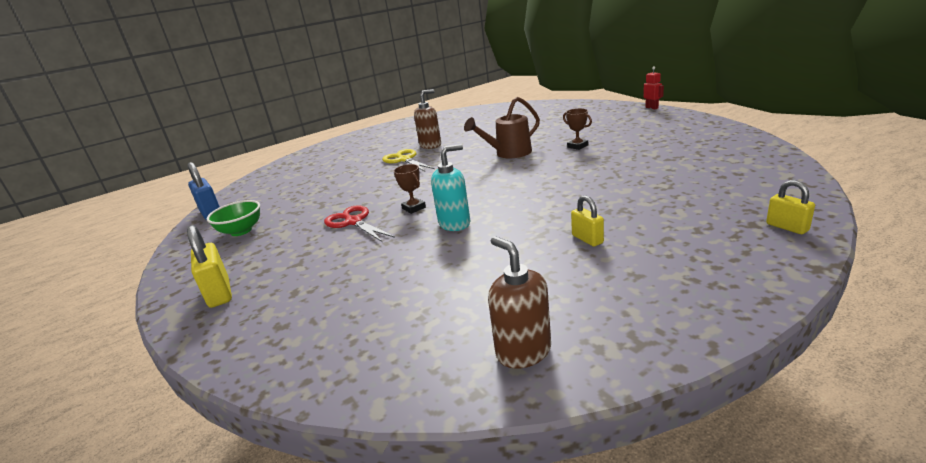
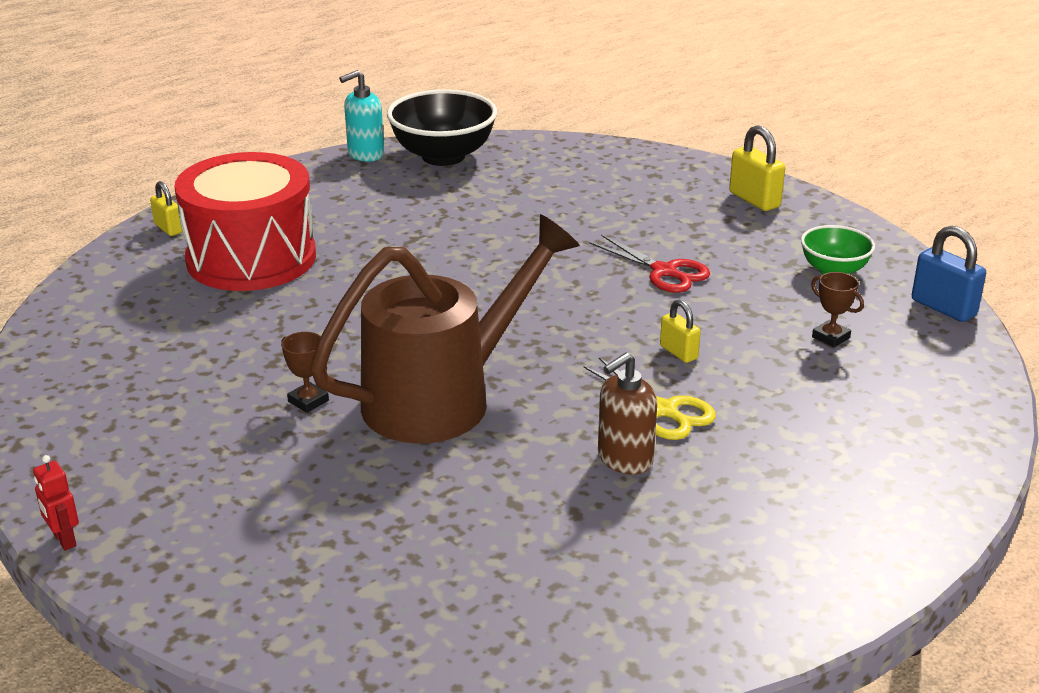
camera: 170 degrees right, 5 degrees up
(414, 208) = (585, 287): brown trophy -> brown trophy (830, 337)
(455, 223) = (518, 258): turquoise soap dispenser -> turquoise soap dispenser (365, 154)
(509, 153) = (443, 398): brown watering can -> brown watering can, size x1.78
(523, 351) = (443, 156): brown soap dispenser -> black bowl
(587, 239) = (365, 229): yellow padlock -> yellow padlock (678, 352)
(674, 208) = (251, 258): none -> red drum

